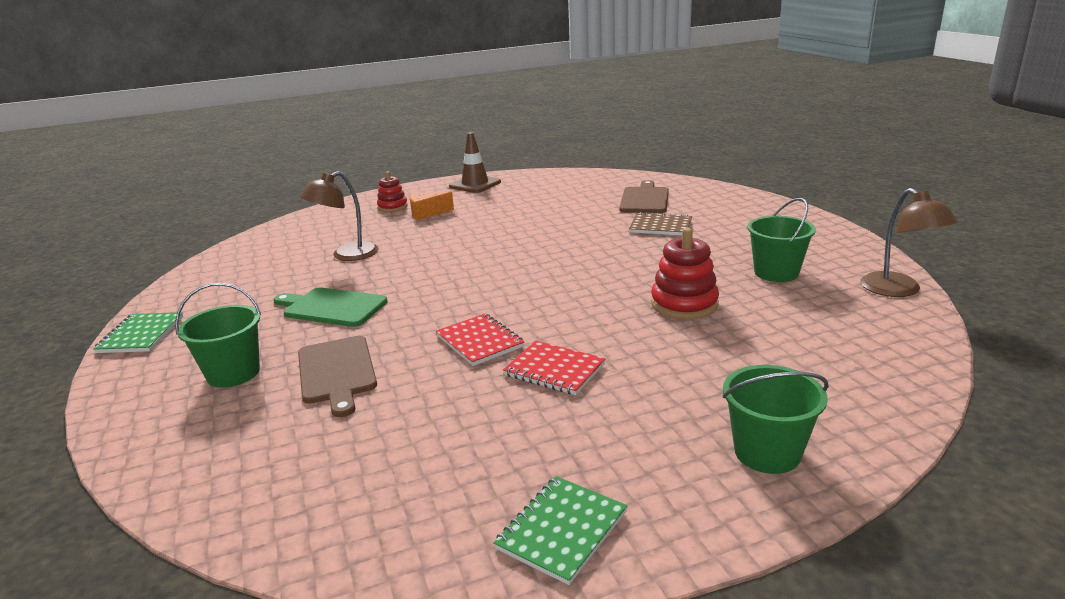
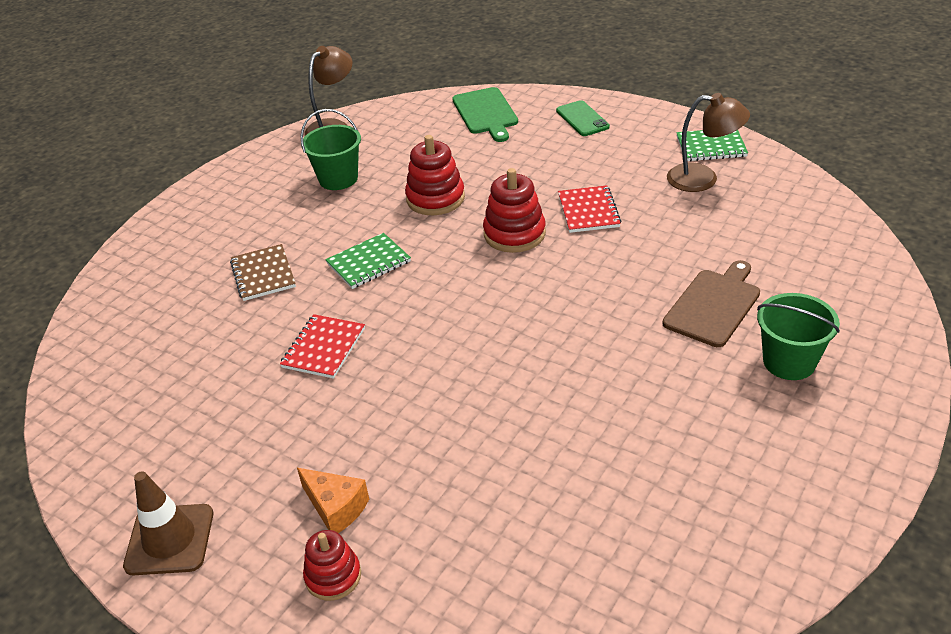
camera: 125 degrees left, 15 degrees up
(141, 335) = (846, 495): green notebook -> green notebook (368, 263)
(332, 307) = (642, 390): green cutting board -> green cutting board (486, 113)
(346, 255) = (531, 482): brown lamp -> brown lamp (703, 179)
(480, 341) = (592, 262): red notebook -> red notebook (323, 348)
(575, 322) = (514, 234): none -> red stacking toy
(644, 199) = (172, 322): brown cutting board -> none
(767, 452) = (582, 119): green bucket -> green phone

